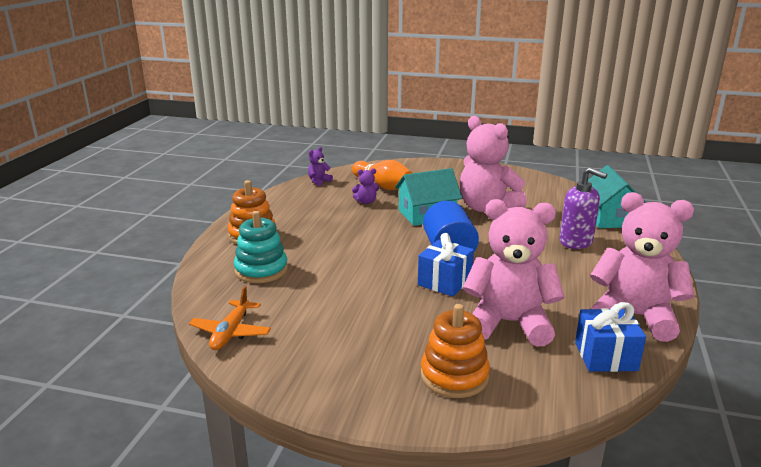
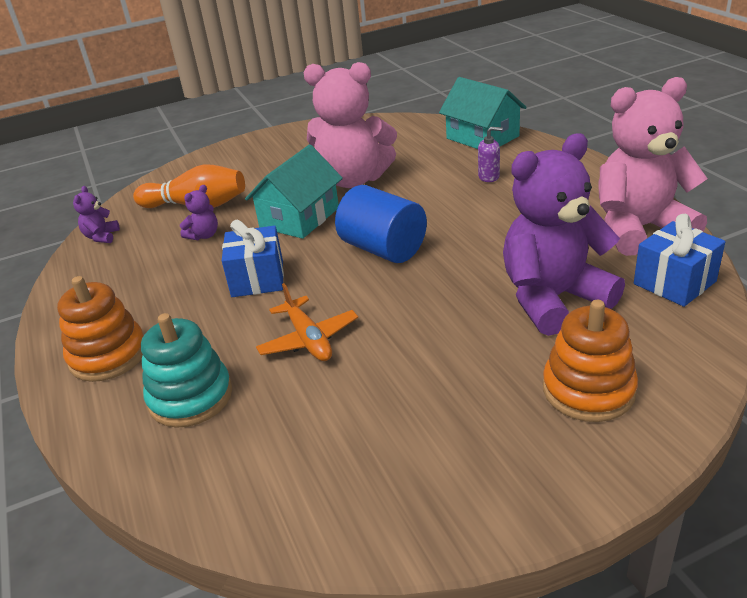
camera: 35 degrees left, 10 degrees up
(231, 332) = (271, 508): orange plane -> orange plane (308, 339)
(444, 282) = (430, 288): blue gift -> blue gift (257, 279)
(509, 323) = (553, 298): pink teddy bear -> purple teddy bear
(576, 242) = (489, 177): purple soap dispenser -> purple soap dispenser, size x0.55

